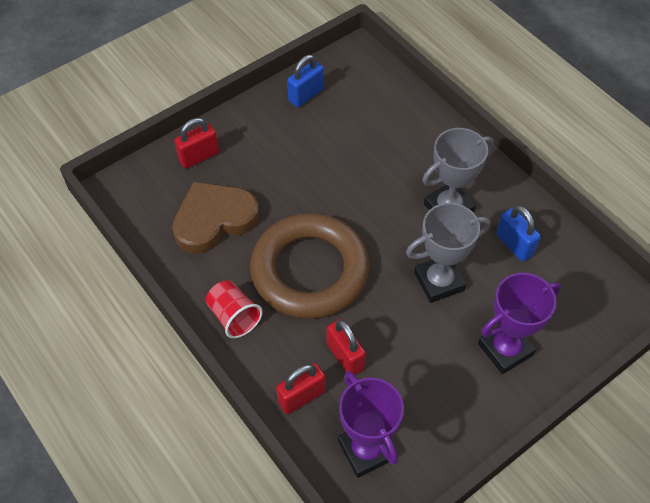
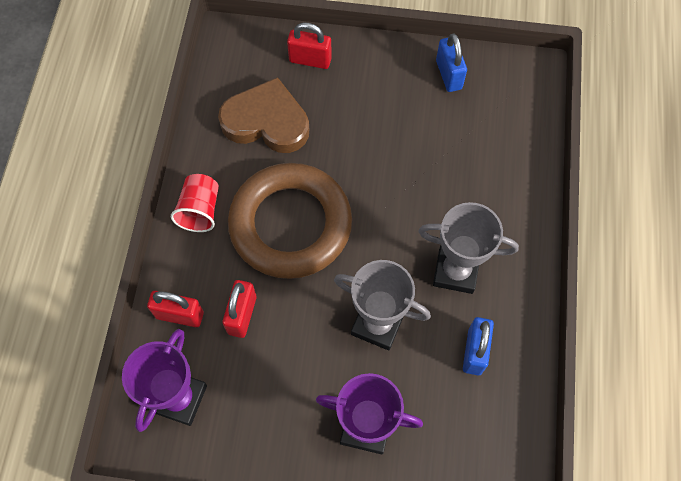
camera: 45 degrees right, 10 degrees up
(306, 95) = (448, 75): blue padlock -> blue padlock turned 75 degrees clockwise

